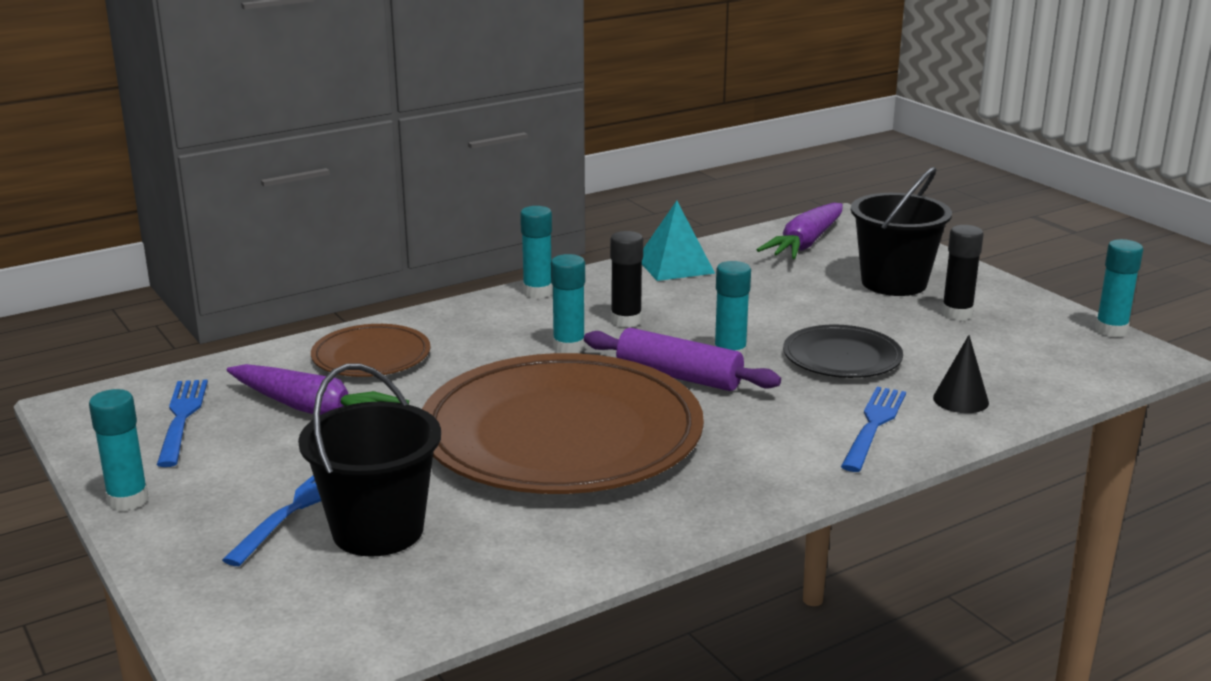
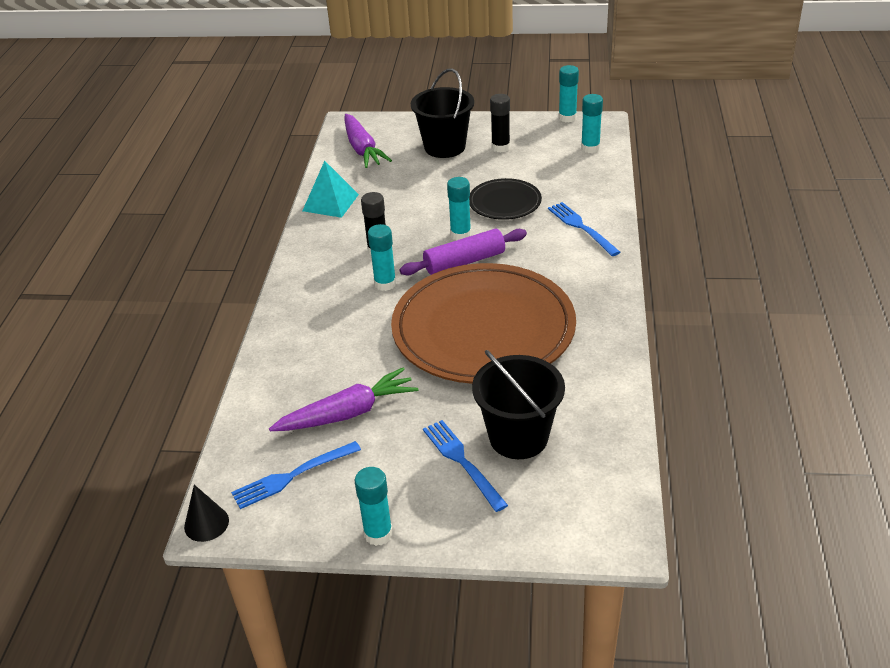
camera: 50 degrees left, 15 degrees up
(181, 418) = (292, 476): blue fork -> blue fork turned 60 degrees counterclockwise
(371, 356) = (303, 364): brown plate -> none
(537, 292) = (299, 265): turquoise glue stick -> turquoise glue stick (590, 148)
(960, 400) = (584, 191): black cone -> black cone (206, 523)

